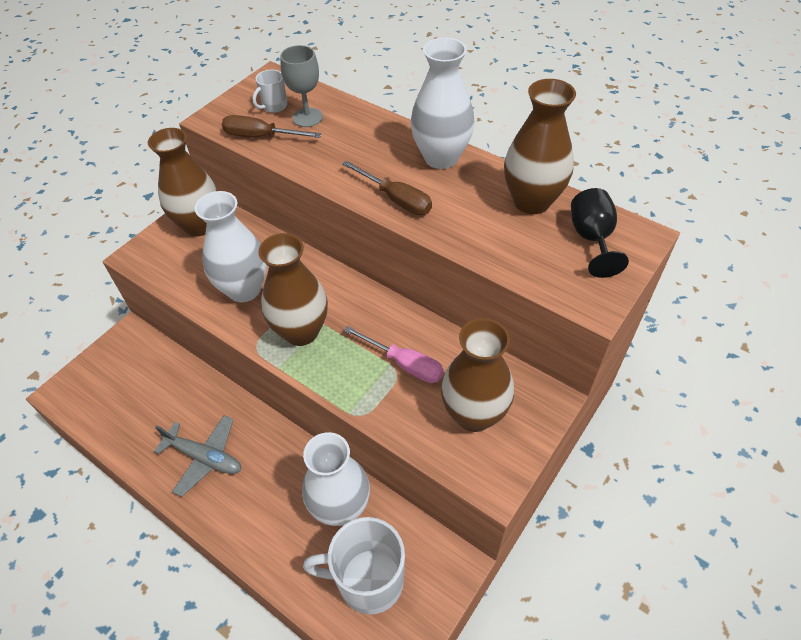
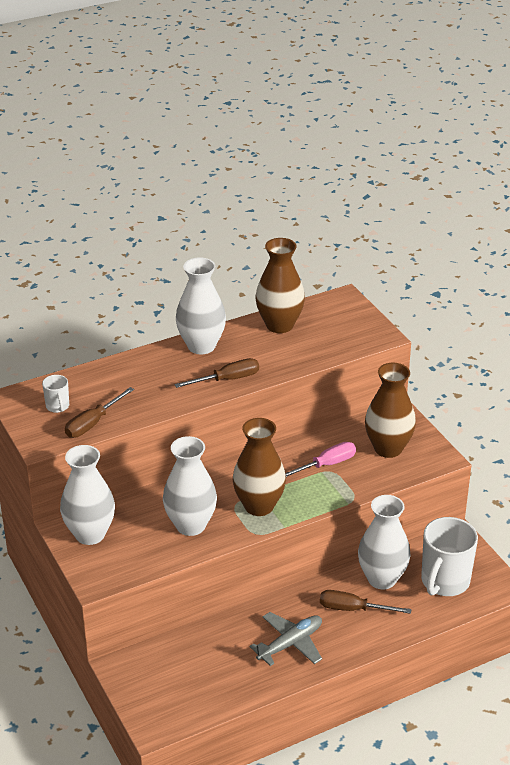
camera: 65 degrees left, 15 degrees down
(199, 225) = (90, 534): brown vase -> white vase
(279, 497) = (353, 609): none -> brown screwdriver
(307, 117) = (91, 393): grey goblet -> none
(592, 239) = (331, 316): black goblet -> none

